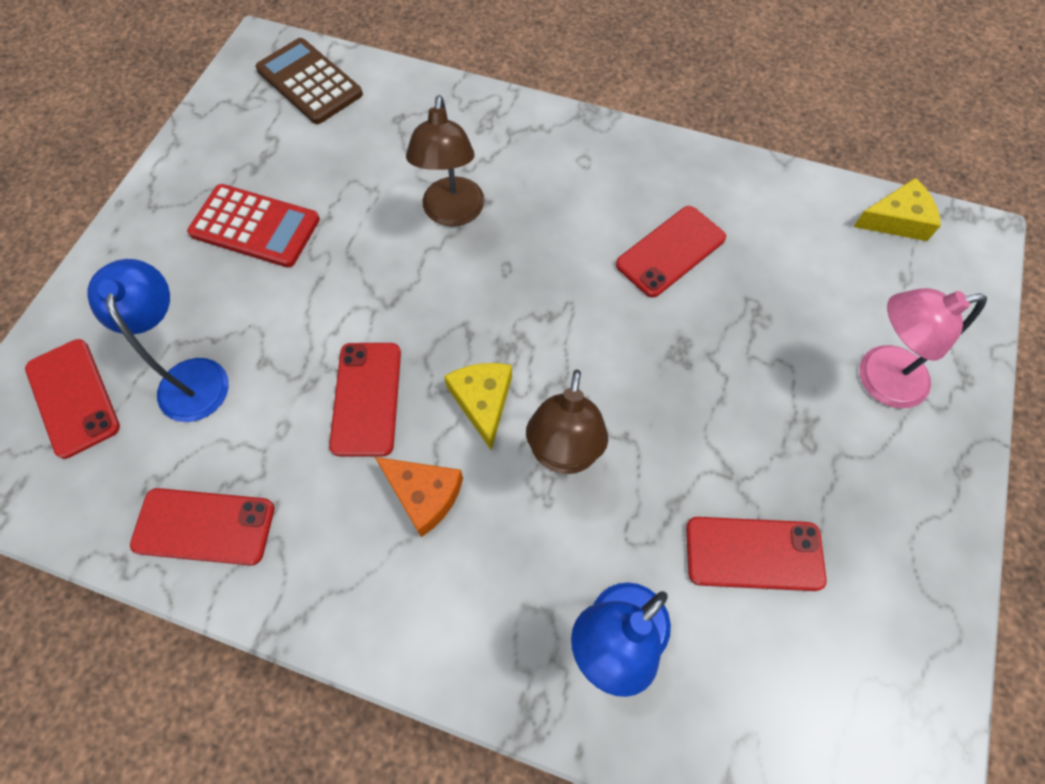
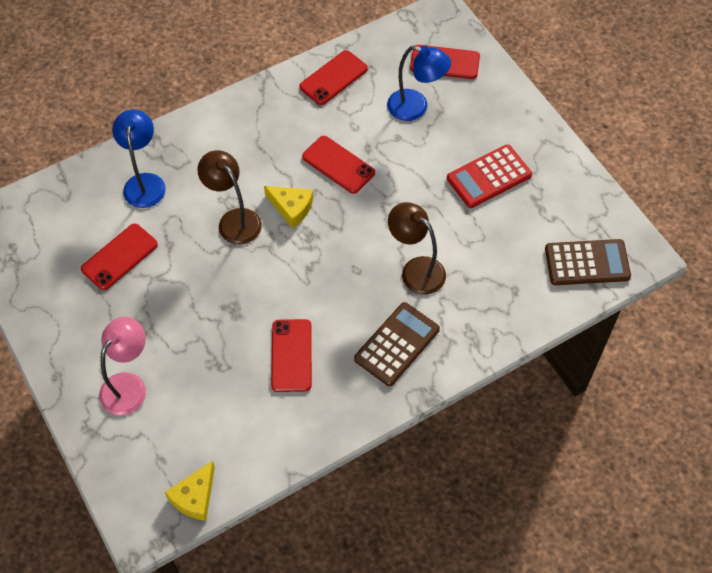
camera: 130 degrees right, 5 degrees down
(423, 495) = (270, 157): orange cheese -> none
(560, 171) = (397, 344): none -> brown calculator

